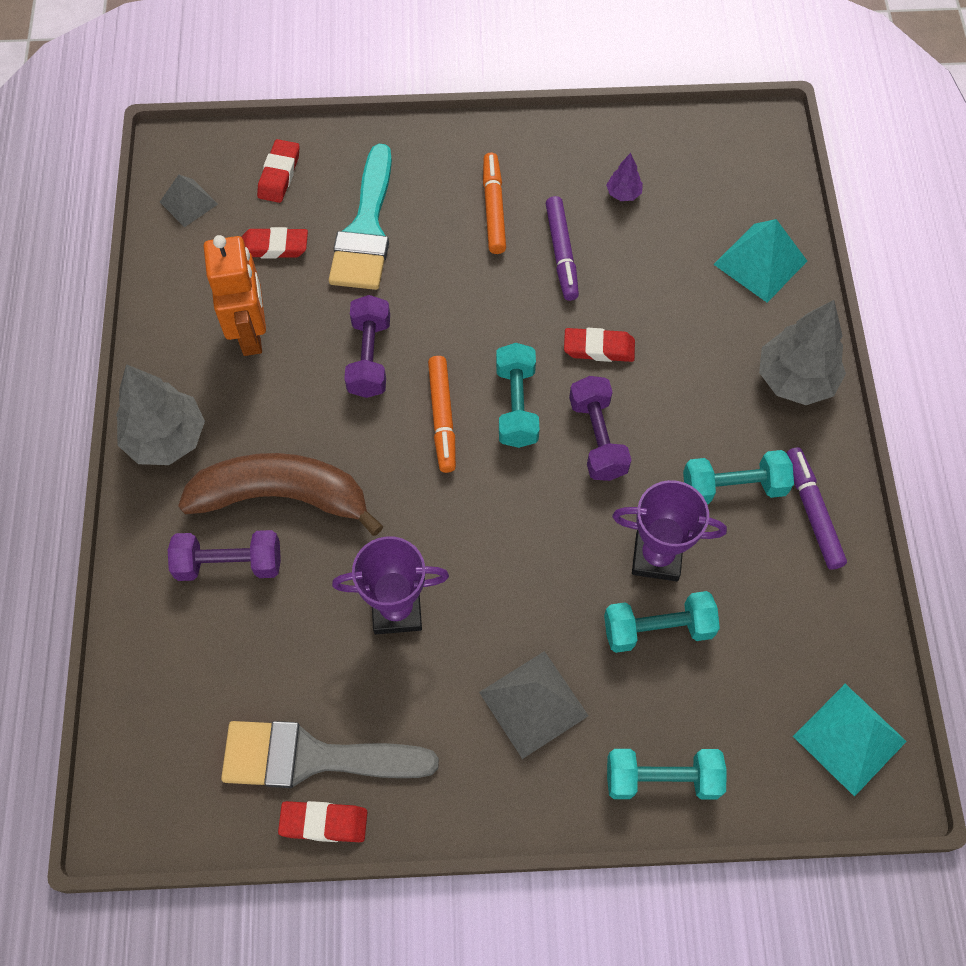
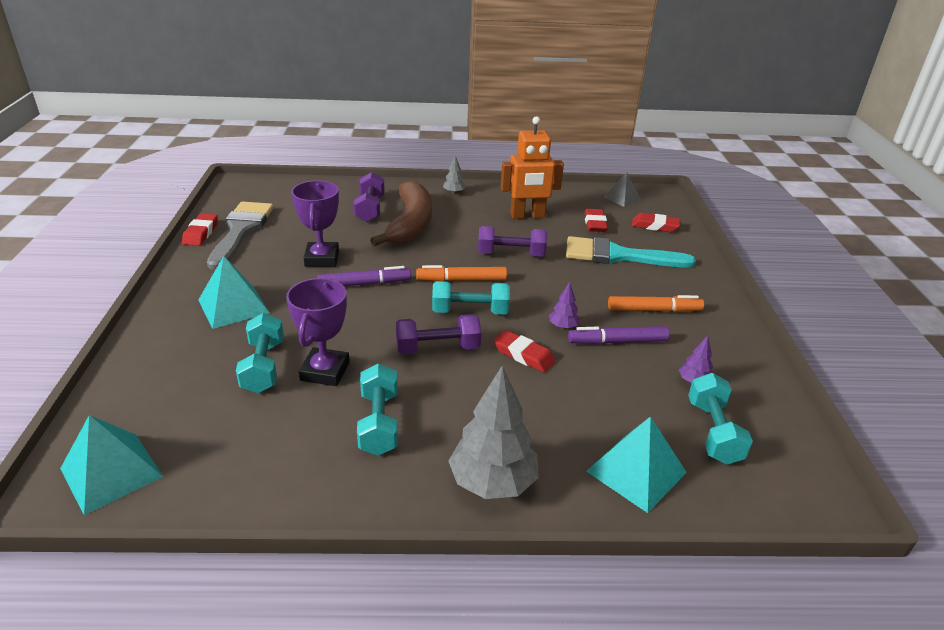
camera: 90 degrees right, 30 degrees down
(166, 438) = (454, 192): grey tree -> grey tree, size x0.46
(533, 704) = (233, 306): grey pyramid -> turquoise pyramid
(538, 305) = (563, 326): none -> purple tree
(599, 348) = (523, 355): red eraser -> red eraser turned 60 degrees counterclockwise
(662, 779) = (146, 359): turquoise dumbbell -> turquoise dumbbell (713, 432)
(812, 511) = (342, 476): purple marker -> purple marker (364, 284)

